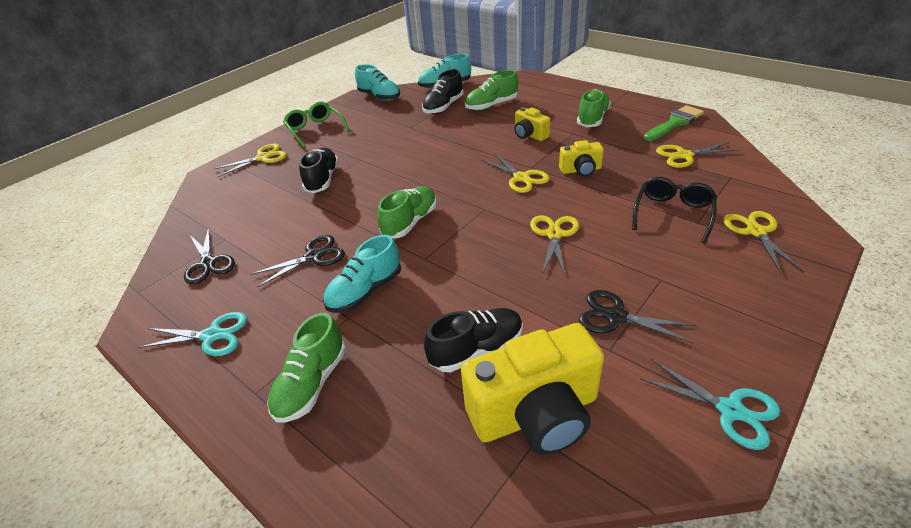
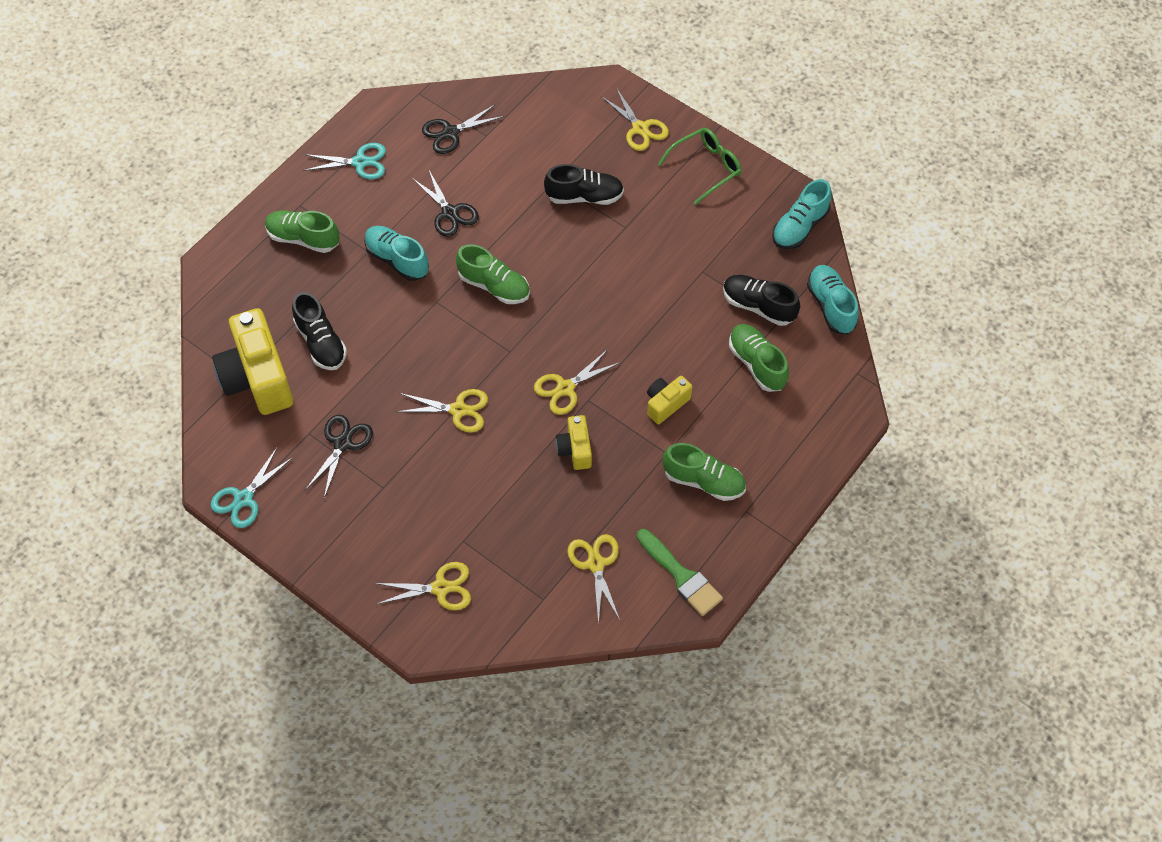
camera: 85 degrees right, 20 degrees up
(212, 335) = (360, 162): turquoise scissors -> turquoise scissors turned 90 degrees counterclockwise
(673, 214) = (480, 522): black glasses -> none

